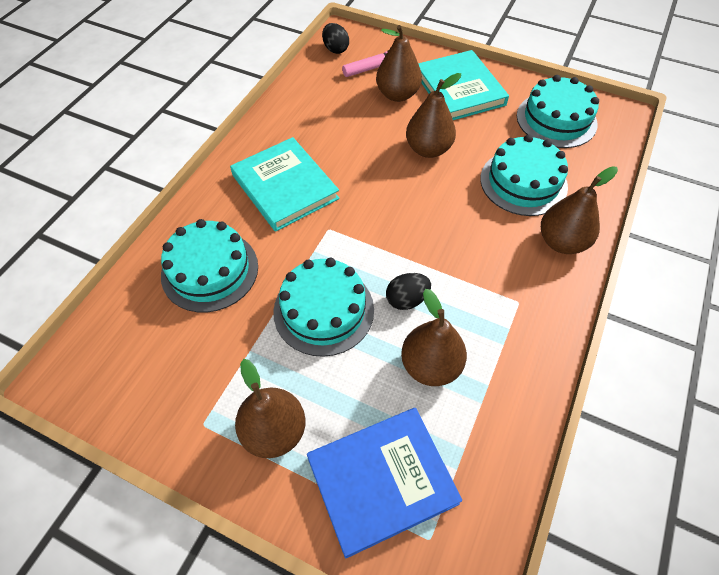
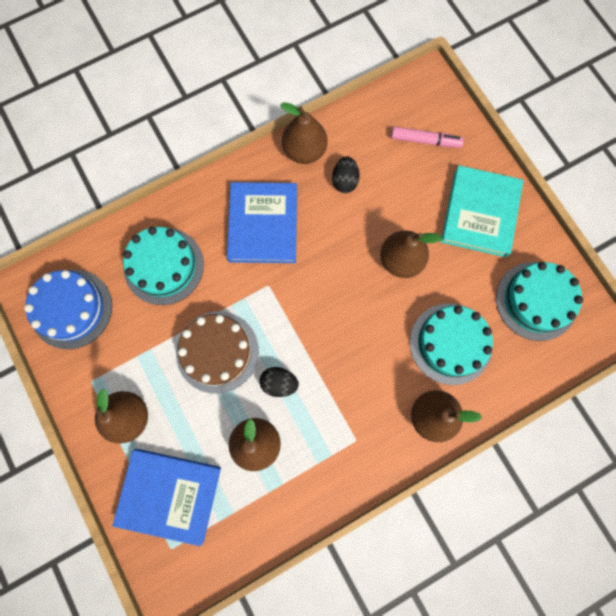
camera: 35 degrees right, 20 degrees up
(129, 367) = (71, 309): none -> blue cake
(285, 187) = (263, 224): turquoise book -> blue book
(323, 310) = (217, 352): turquoise cake -> brown cake
(335, 49) = (407, 97): black egg -> black egg (345, 181)
(397, 94) = (421, 185): brown pear -> brown pear (304, 151)

